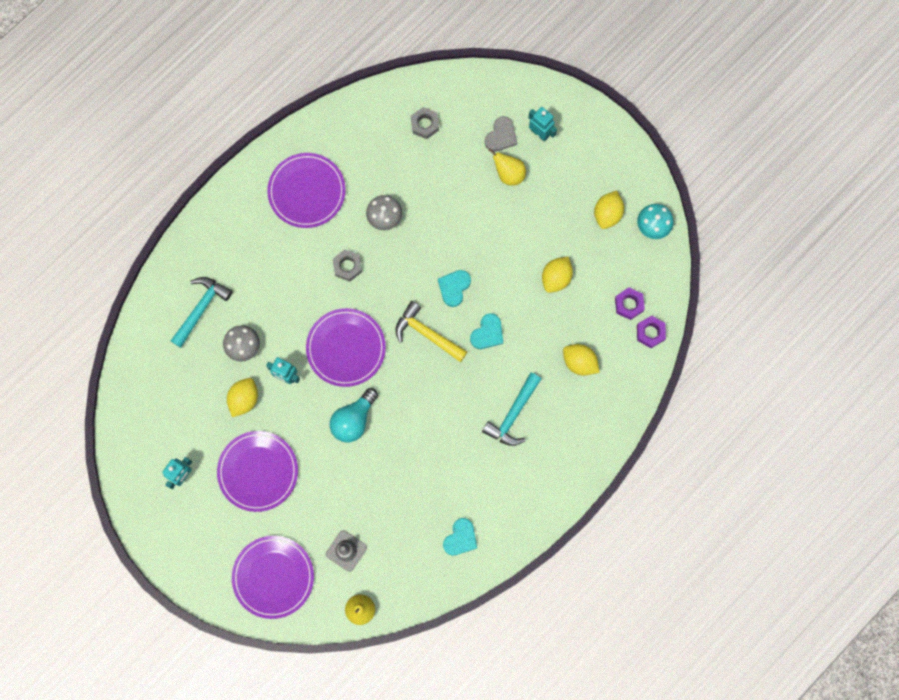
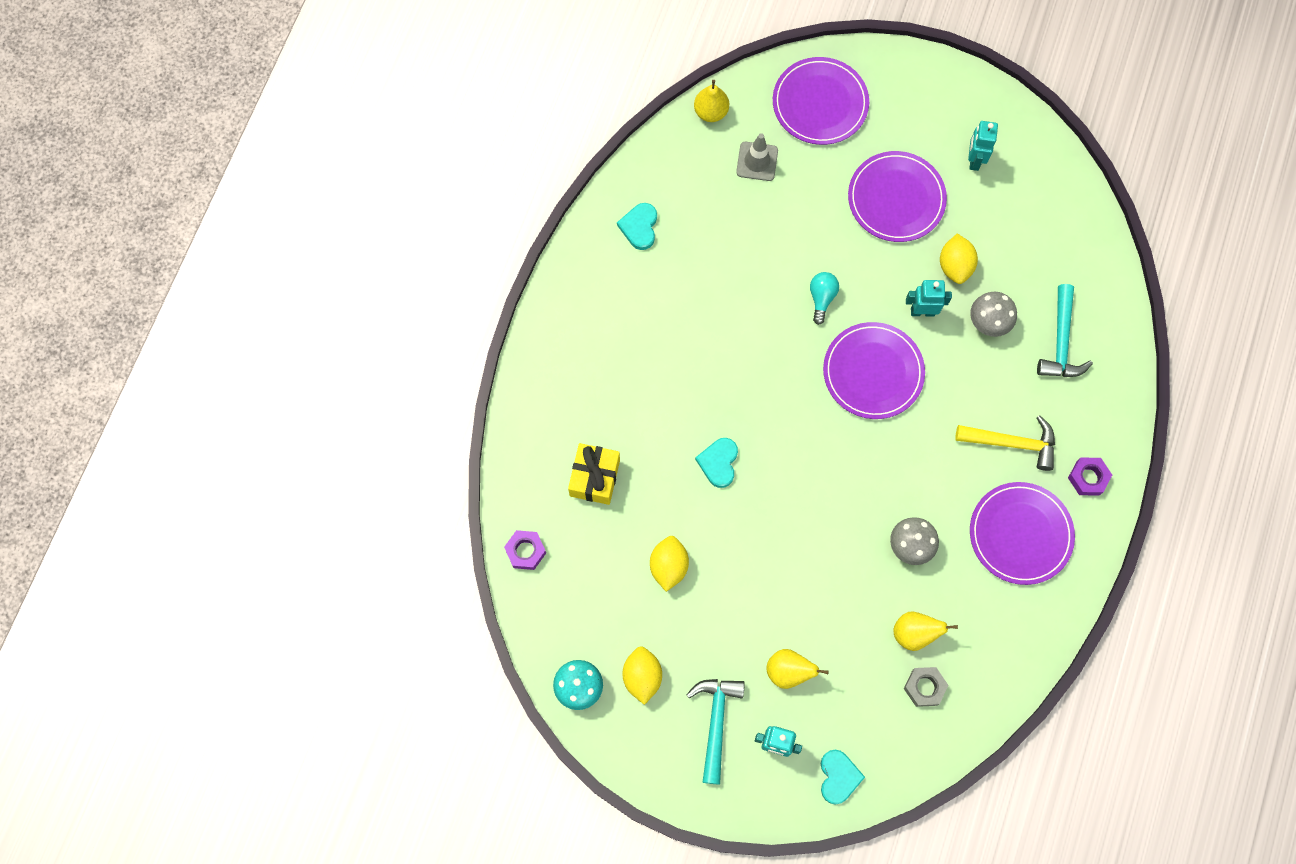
camera: 155 degrees right, 5 degrees down
(347, 266) = (922, 466): grey nut -> none
(353, 420) = (822, 298): turquoise light bulb -> turquoise light bulb, size x0.65
(413, 160) = (914, 633): none -> yellow pear
(426, 333) = (789, 430): yellow hammer -> yellow hammer (1012, 443)
(454, 287) = (784, 498): turquoise heart -> turquoise heart (838, 777)
(501, 136) = (822, 717): grey heart -> none
(513, 415) = (644, 383): turquoise hammer -> turquoise hammer (716, 722)
(579, 362) = (595, 478): yellow lemon -> yellow gift
(629, 304) = (566, 574): purple nut -> purple nut (1088, 478)

